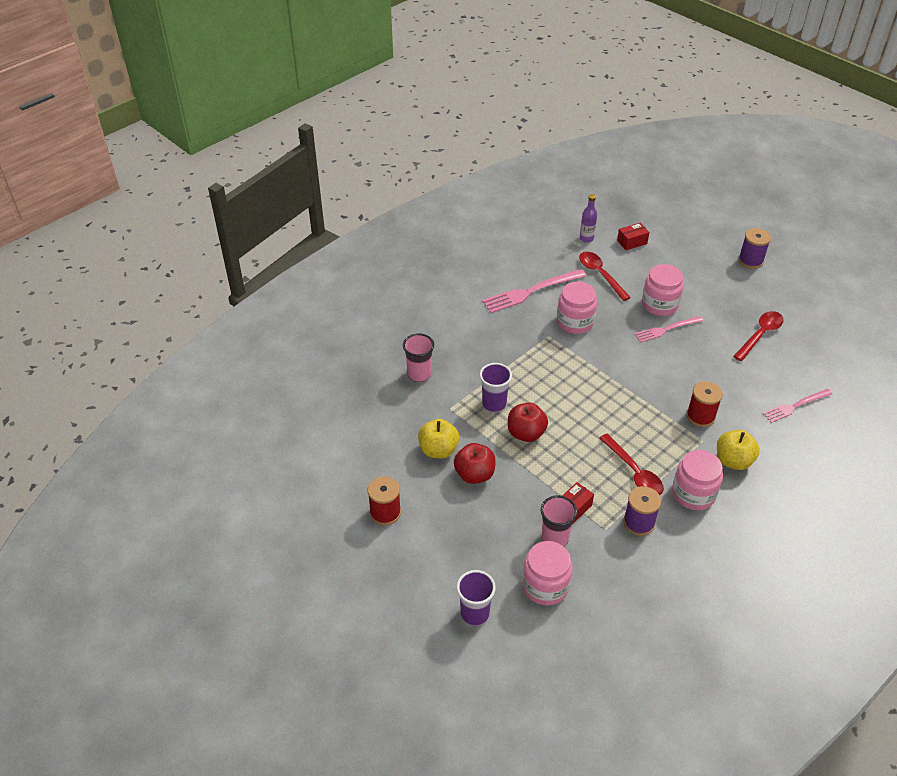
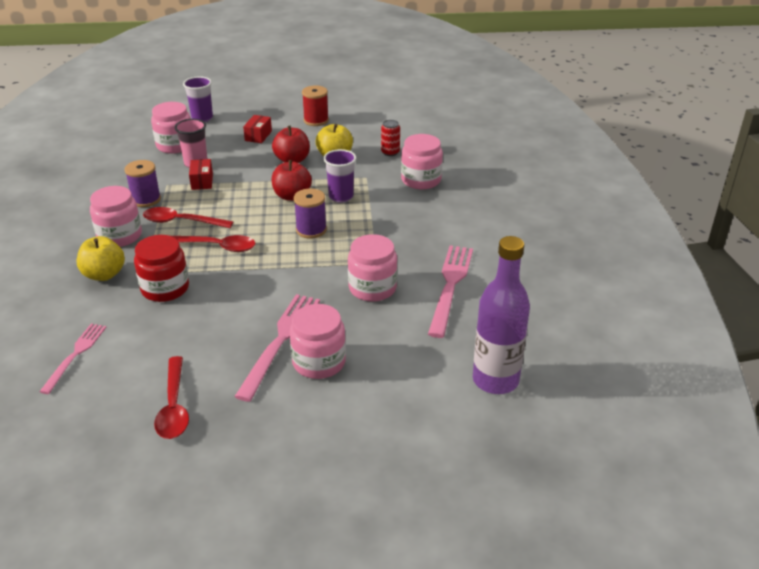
camera: 130 degrees right, 10 degrees down
(393, 419) = (390, 152): none -> red can
(419, 374) = (421, 180): pink cup -> pink jar
(586, 238) = (495, 380): purple bottle -> purple bottle, size x2.02
(600, 275) = (418, 349): red spoon -> red spoon (216, 246)
(632, 242) = (446, 416): red box -> red box (258, 136)
(666, 329) = (281, 341): pink fork -> pink fork, size x1.58
(700, 416) = (165, 288): red spool -> red jar
(750, 260) = (278, 509): purple spool -> purple spool (311, 230)

